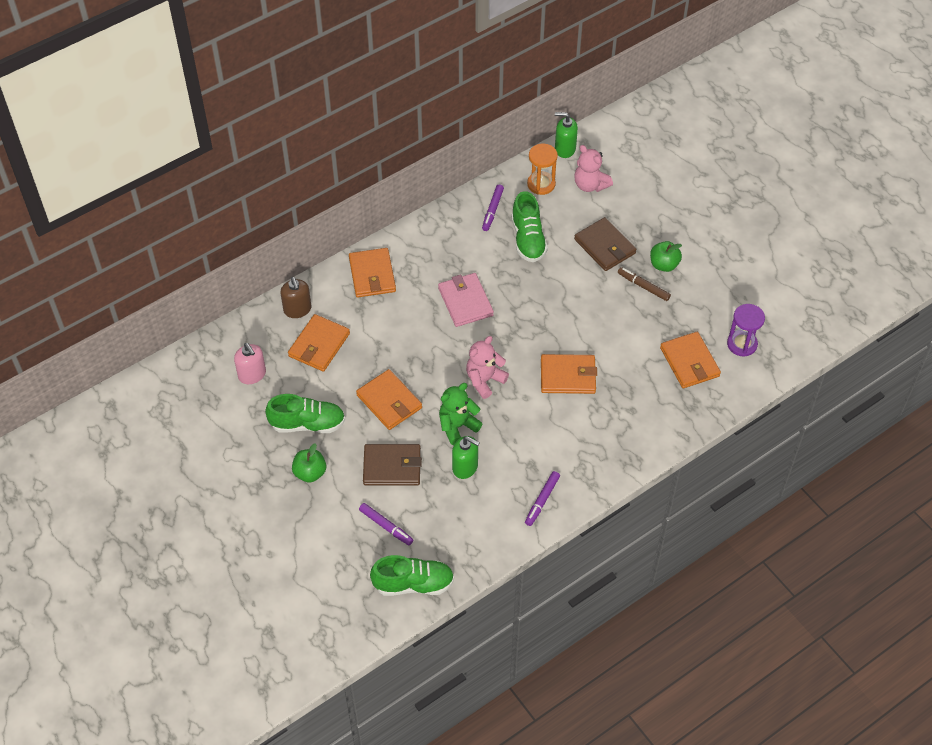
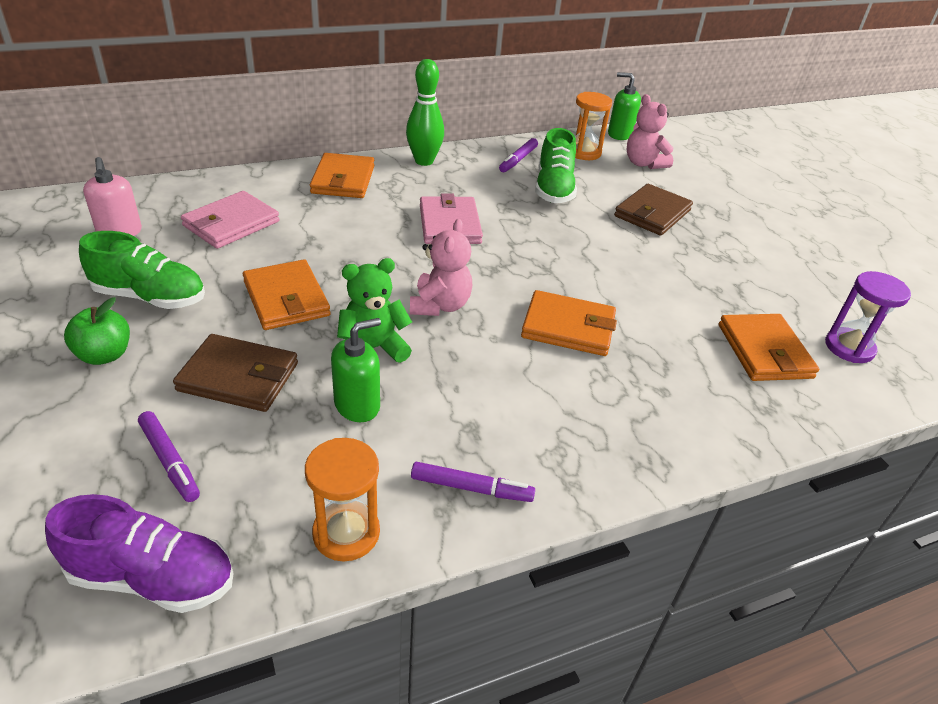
camera: 10 degrees right, 15 degrees down
(297, 309) = (229, 189): brown soap dispenser -> none
(319, 345) = (231, 224): orange wallet -> pink wallet
(413, 584) = (153, 578): green shoe -> purple shoe
(422, 234) = (424, 161): none -> green bowling pin
(465, 467) = (357, 405): green soap dispenser -> green soap dispenser turned 75 degrees counterclockwise
(484, 380) = (440, 305): pink teddy bear -> pink teddy bear turned 135 degrees clockwise
(490, 540) = (346, 533): none -> orange hourglass
(542, 500) = (471, 488): purple marker -> purple marker turned 120 degrees counterclockwise
(605, 246) = (652, 213): brown wallet -> brown wallet turned 60 degrees clockwise
(643, 287) = (700, 258): brown marker -> none
(664, 265) = (731, 244): green apple -> none

